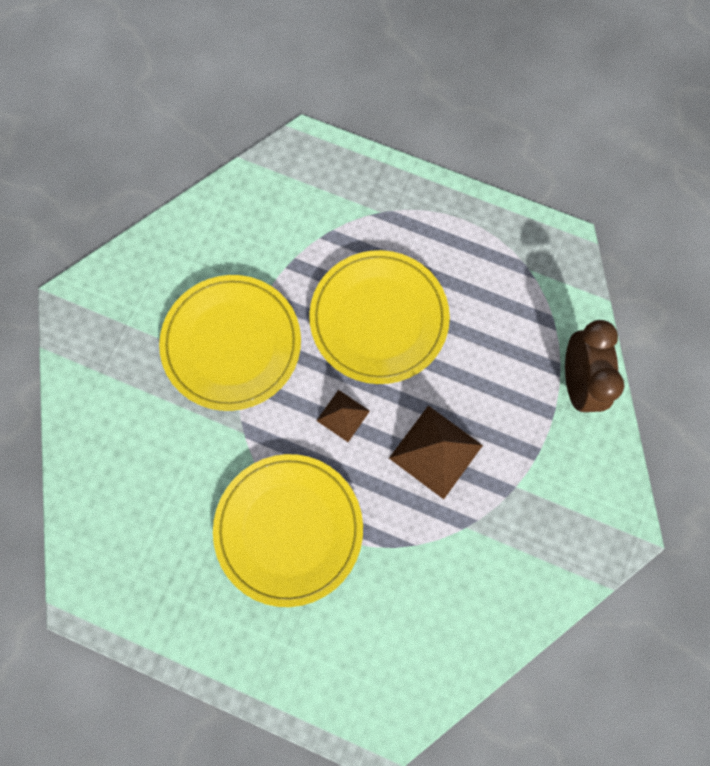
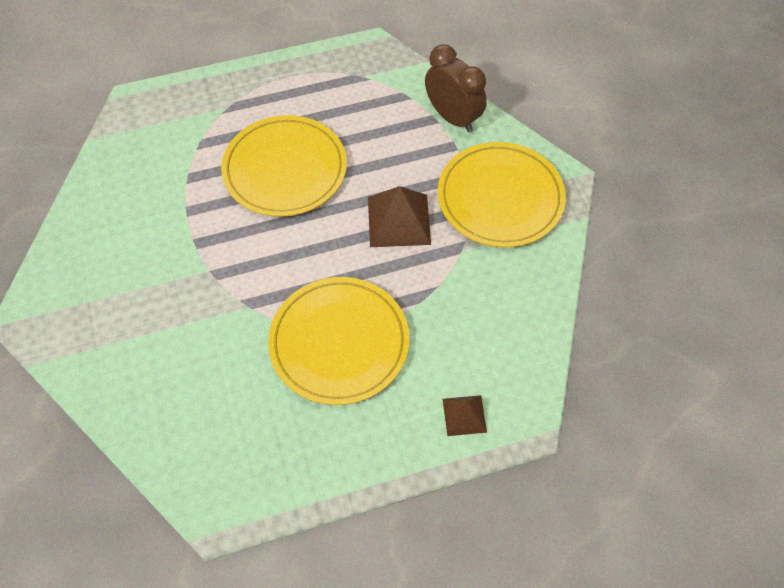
camera: 40 degrees left, 15 degrees down
(232, 344) = (187, 257): yellow plate -> yellow plate (500, 198)
(343, 415) = (313, 244): brown pyramid -> brown pyramid (464, 415)

